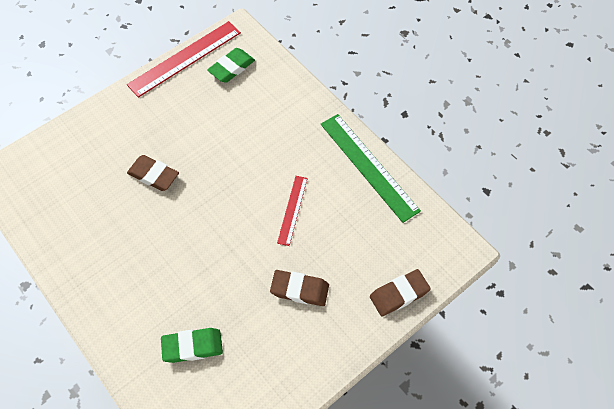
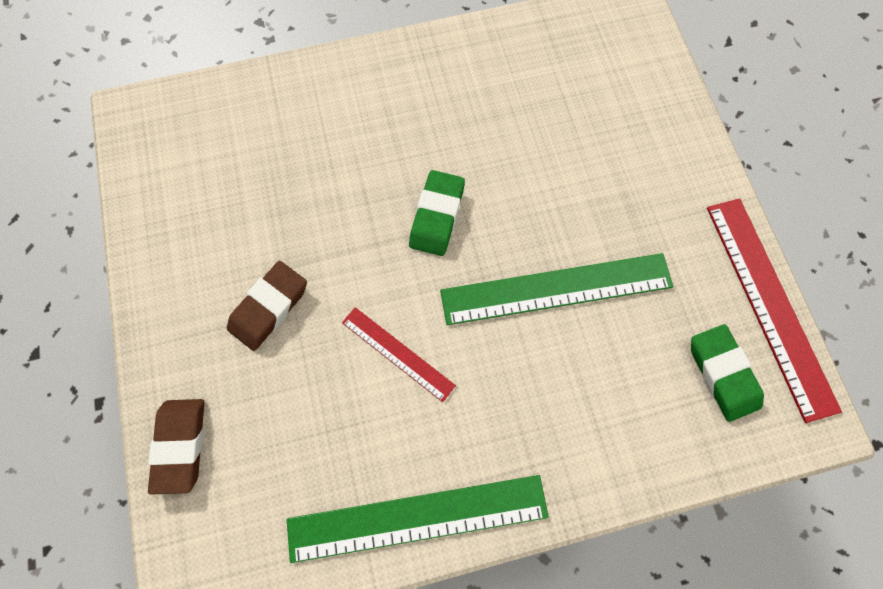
camera: 115 degrees right, 10 degrees up
(153, 175) = (548, 185): brown eraser -> none
(192, 346) = (271, 150): green eraser -> green eraser (437, 216)
(218, 150) = (556, 288): none -> green ruler

